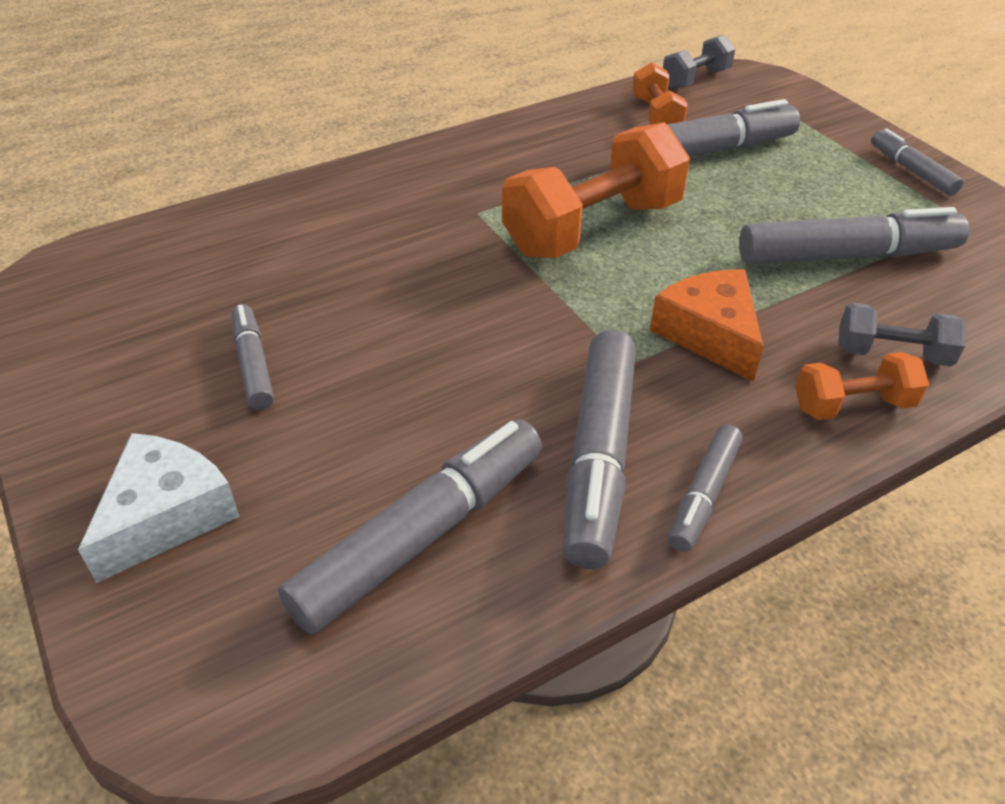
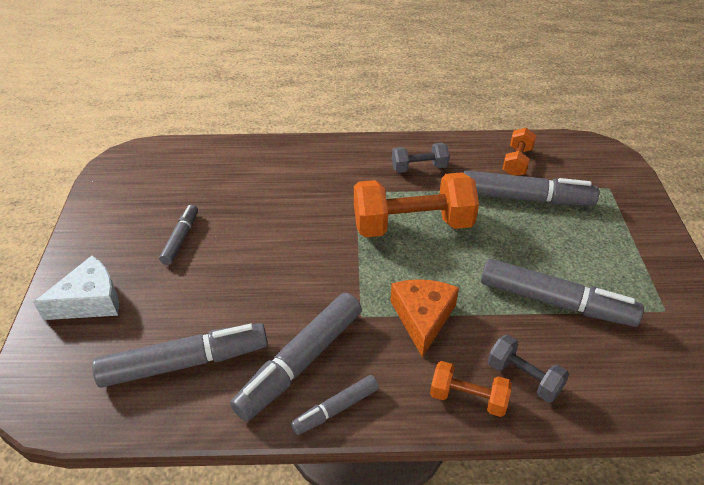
camera: 30 degrees right, 0 degrees up
(695, 79) = (566, 144): grey dumbbell -> grey dumbbell (419, 168)
(911, 170) = (660, 259): grey marker -> none

